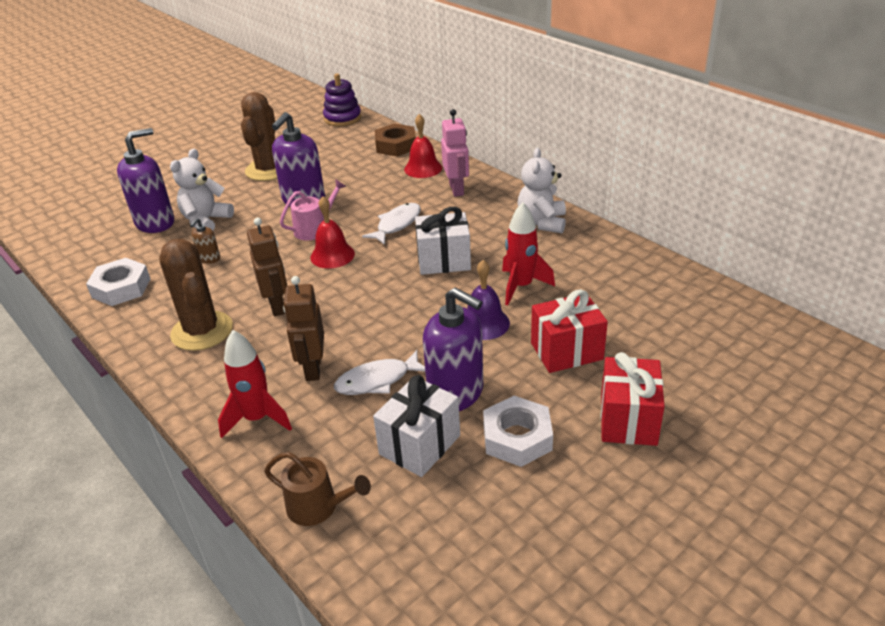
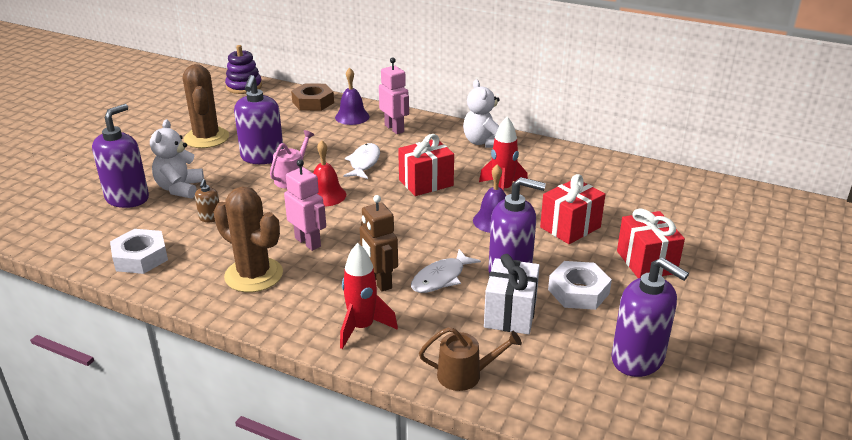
camera: 25 degrees left, 5 degrees down
(277, 306) = (308, 242): brown robot -> pink robot
(423, 168) = (352, 117): red bell -> purple bell
(444, 261) = (426, 183): white gift -> red gift
(525, 548) = (638, 359): none -> purple soap dispenser

